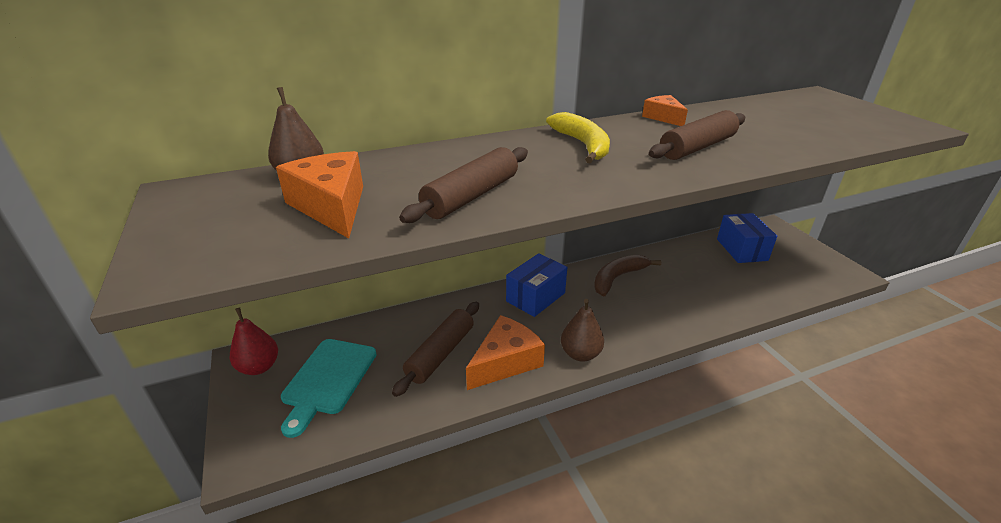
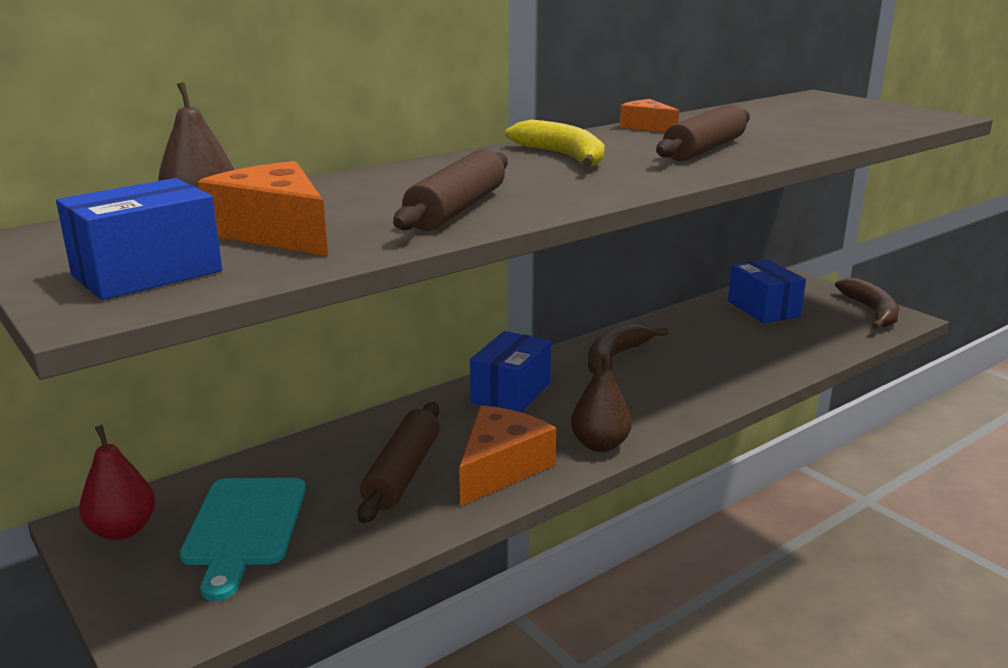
camera: 15 degrees left, 10 degrees down
(220, 240) = (147, 273): none -> blue box
(827, 264) = (872, 312): none -> brown banana

